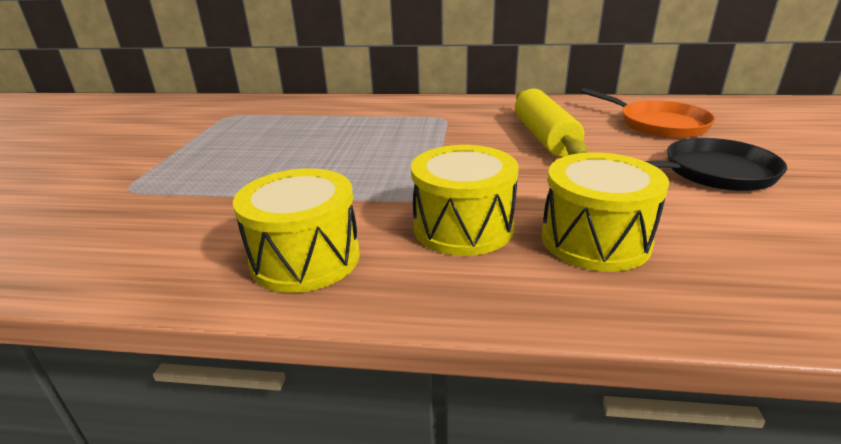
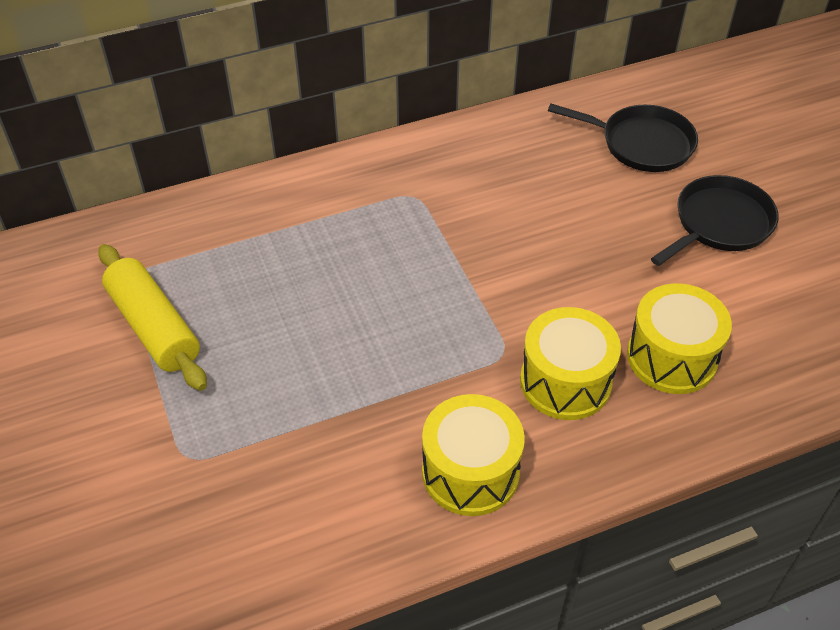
camera: 30 degrees left, 20 degrees up
(545, 137) = (547, 206): yellow rolling pin -> yellow rolling pin (154, 327)
(658, 124) = (642, 143): orange pan -> black pan

